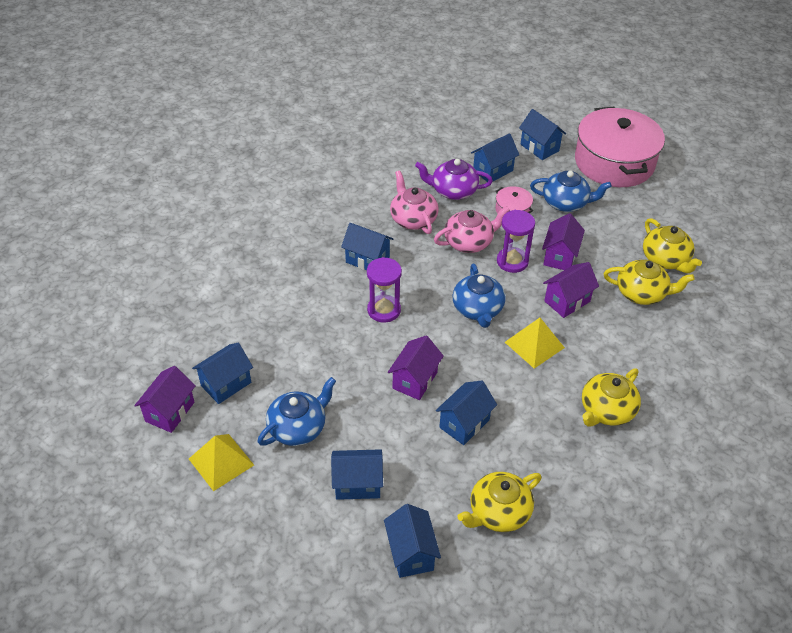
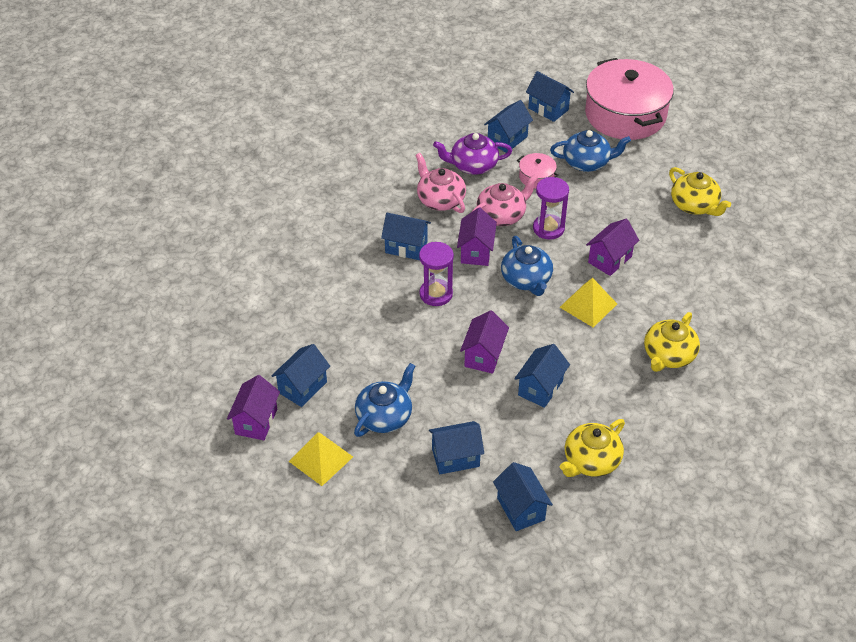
camera: 10 degrees left, 0 degrees up
(560, 256) = (593, 217): purple house -> purple house (476, 251)
(642, 293) = (679, 241): yellow teapot -> none

